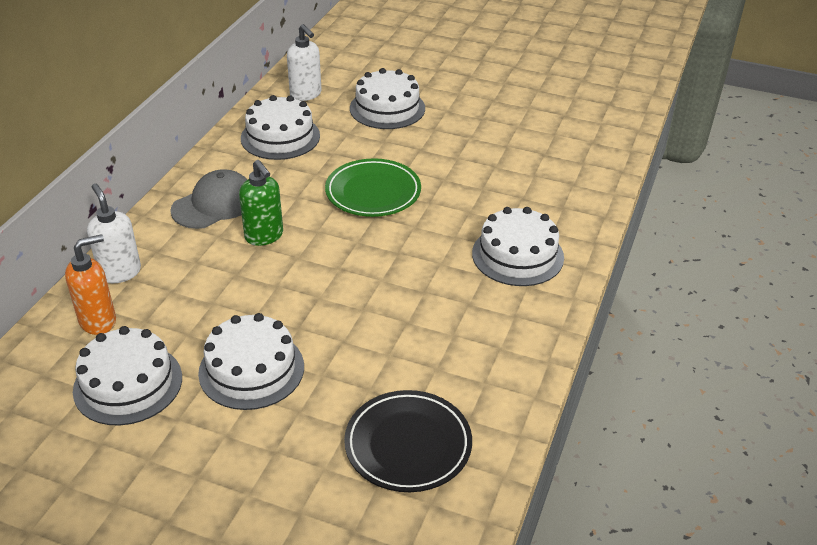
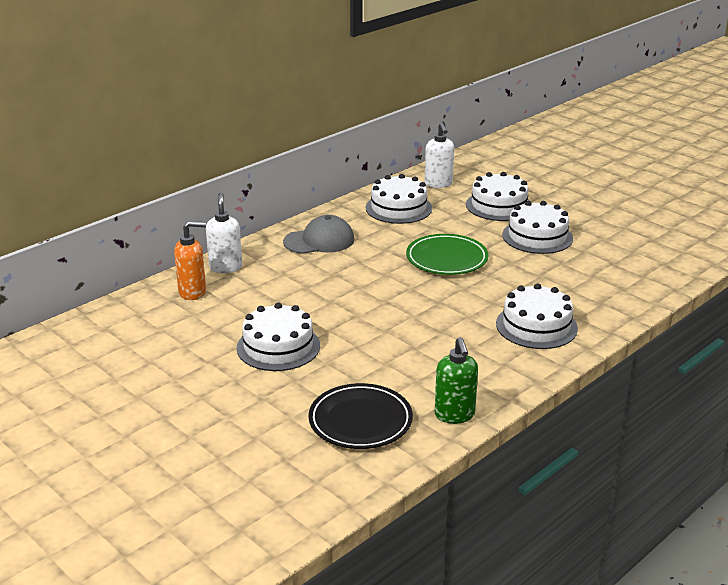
camera: 25 degrees right, 10 degrees down
(128, 384) = (189, 333): white cake -> white cake (537, 236)
(264, 236) = (343, 268): green soap dispenser -> green soap dispenser (454, 415)

